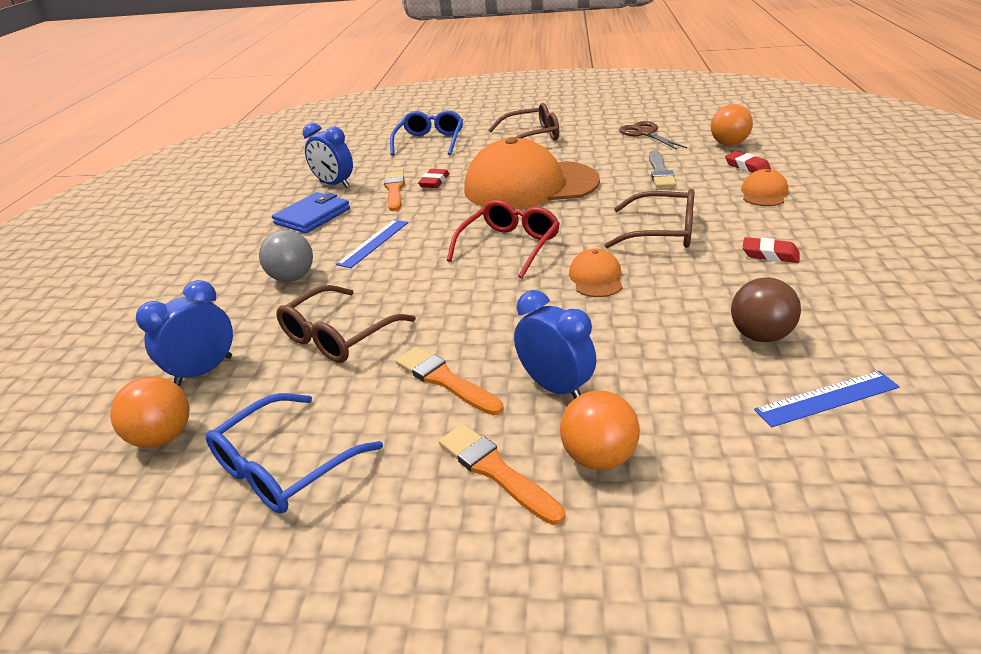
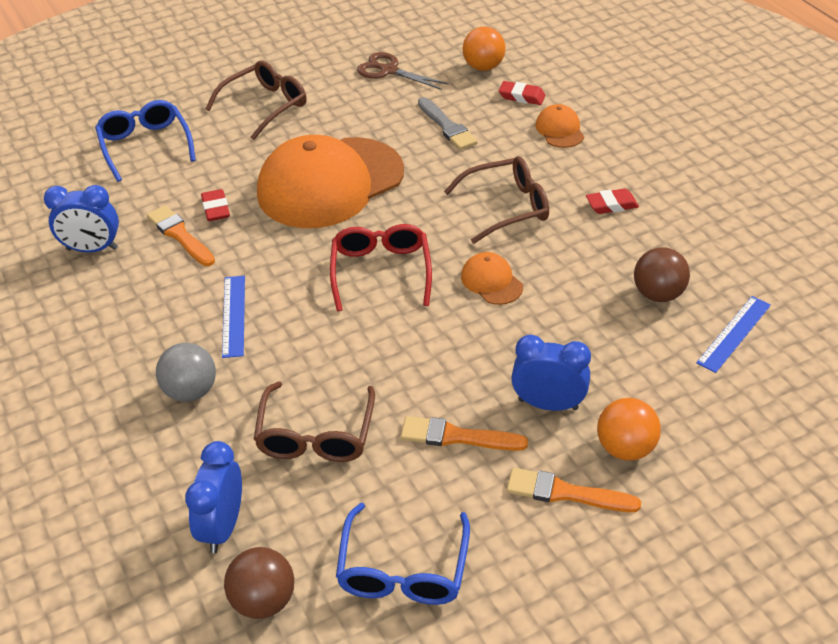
camera: 35 degrees left, 10 degrees up
(163, 437) = (263, 600): orange ball -> brown ball
(312, 216) = (118, 304): blue wallet -> none

